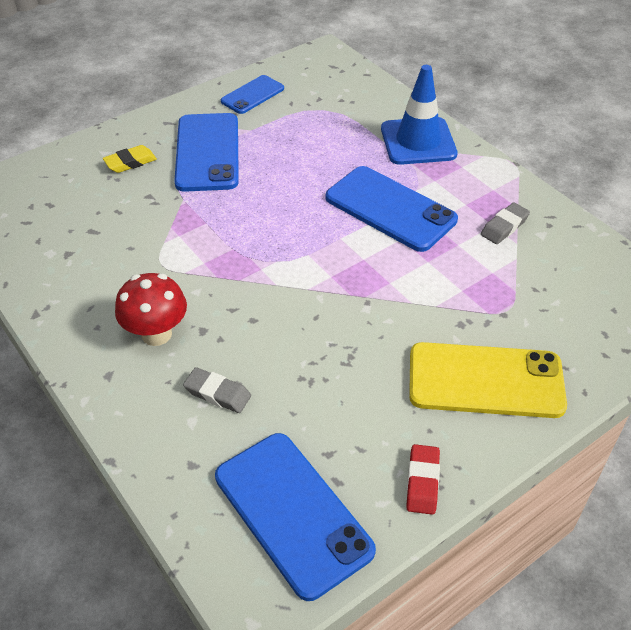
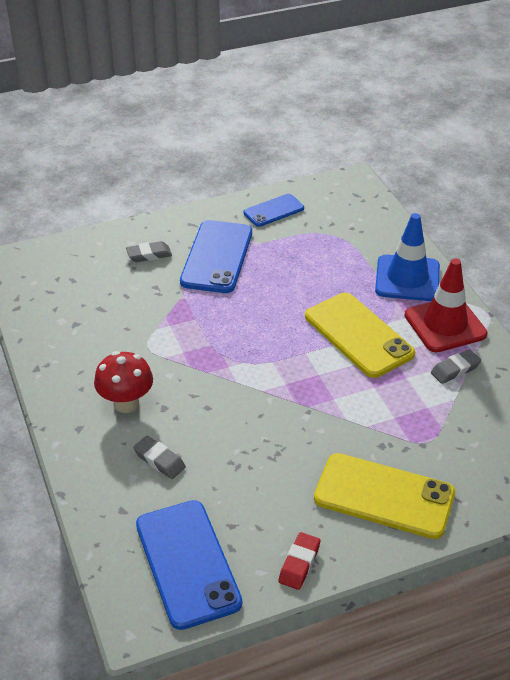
camera: 15 degrees right, 5 degrees down
(130, 162) = (149, 255): yellow eraser -> grey eraser
(390, 209) = (358, 335): blue phone -> yellow phone
(475, 182) = (445, 325): none -> red traffic cone

